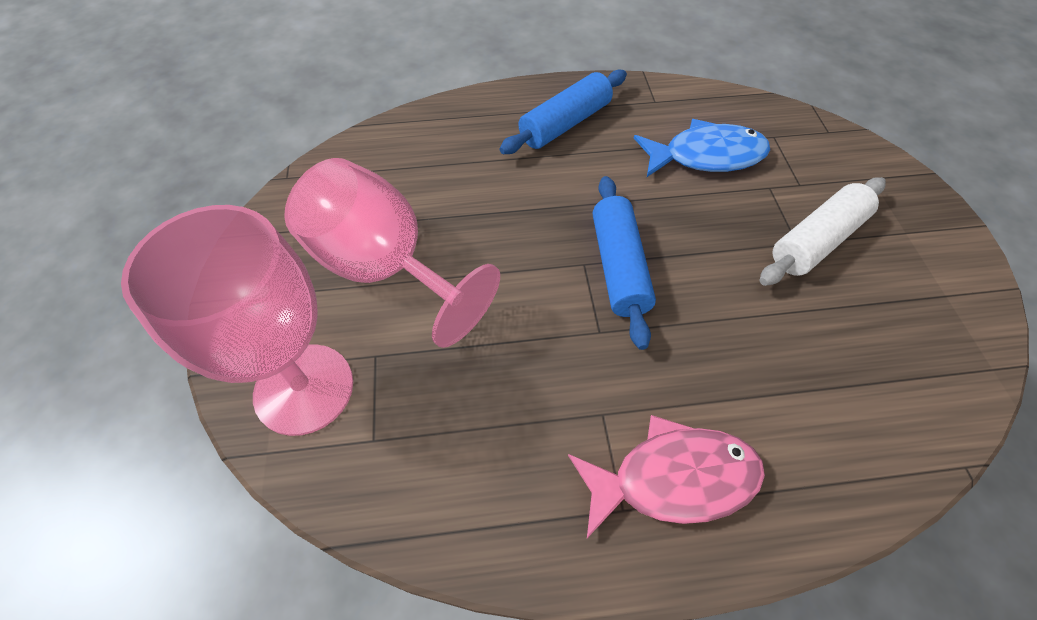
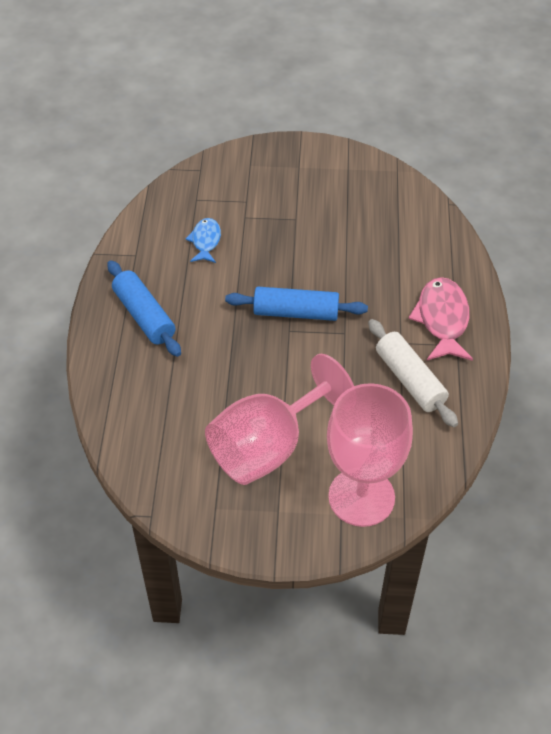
camera: 80 degrees left, 5 degrees down
(706, 156) = (205, 241): blue fish -> blue fish, size x0.60
(816, 241) = (296, 209): white rolling pin -> white rolling pin (410, 380)

